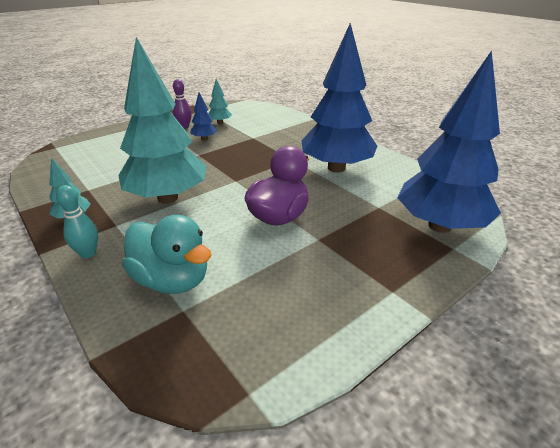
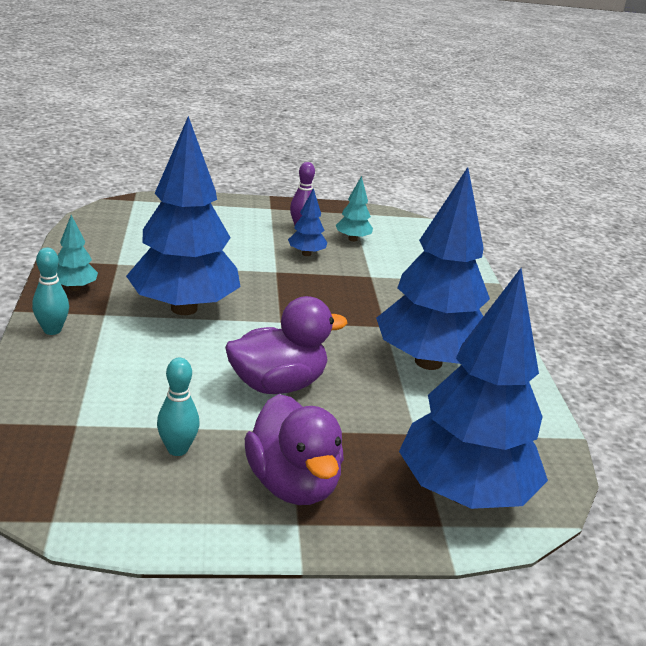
camera: 30 degrees right, 5 degrees down
(168, 198) = (184, 308): turquoise tree -> blue tree
(172, 280) = (96, 392): turquoise duck -> none
(271, 287) = (177, 449): none -> turquoise bowling pin
(360, 269) = (293, 484): none -> purple duck

